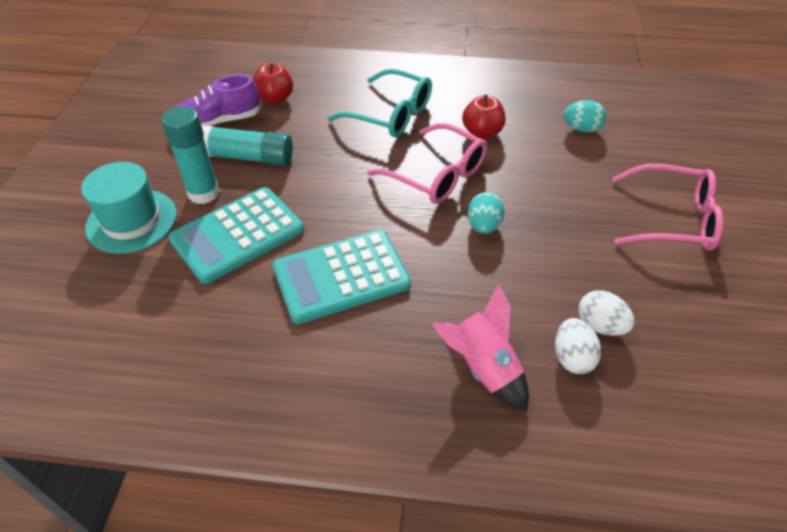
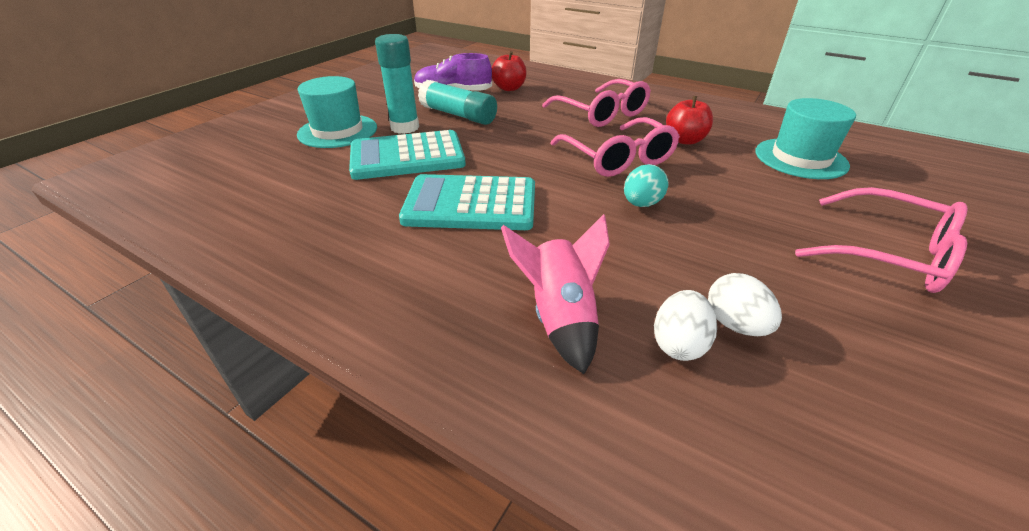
camera: 25 degrees right, 10 degrees down
(390, 114) = (601, 113): turquoise glasses -> pink glasses
(581, 129) = (800, 158): turquoise egg -> turquoise hat

